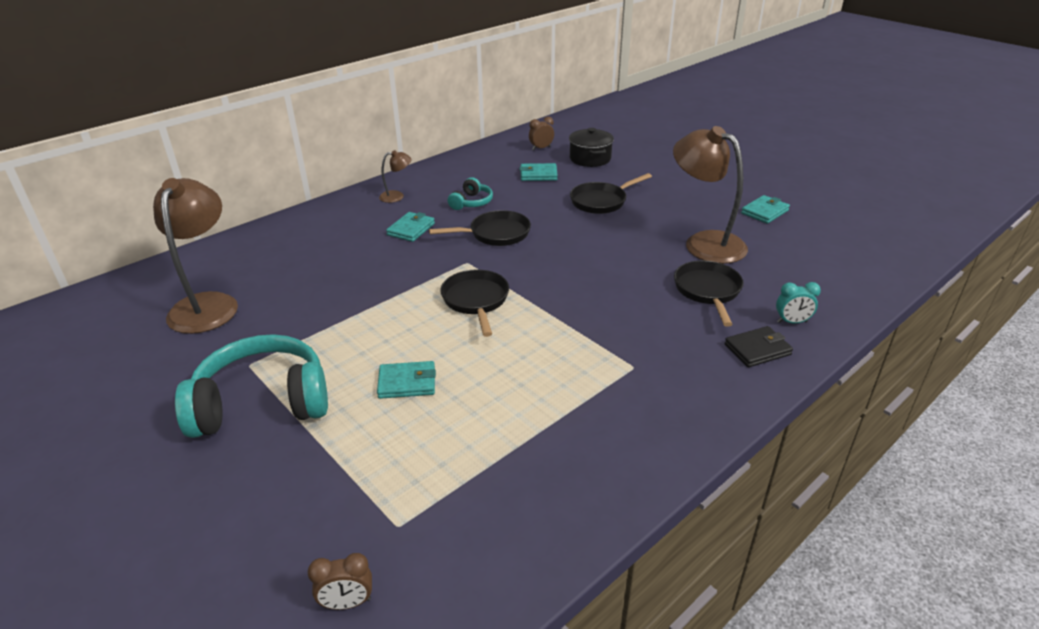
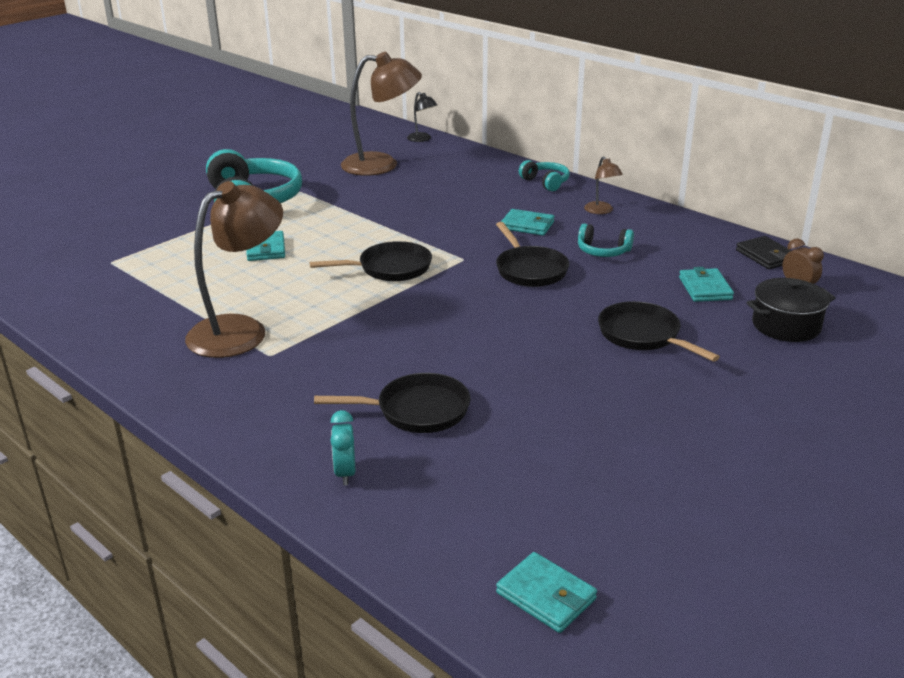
camera: 85 degrees right, 5 degrees down
(148, 276) = (422, 139): none -> black lamp
(322, 214) = (545, 182): none -> turquoise headphones
(347, 603) = (55, 253): brown clock -> none
(704, 243) = (545, 416): brown lamp -> brown lamp (240, 330)
(757, 349) = (289, 438): black wallet -> black wallet (766, 256)
(764, 212) = (669, 485): turquoise wallet -> turquoise wallet (546, 596)

